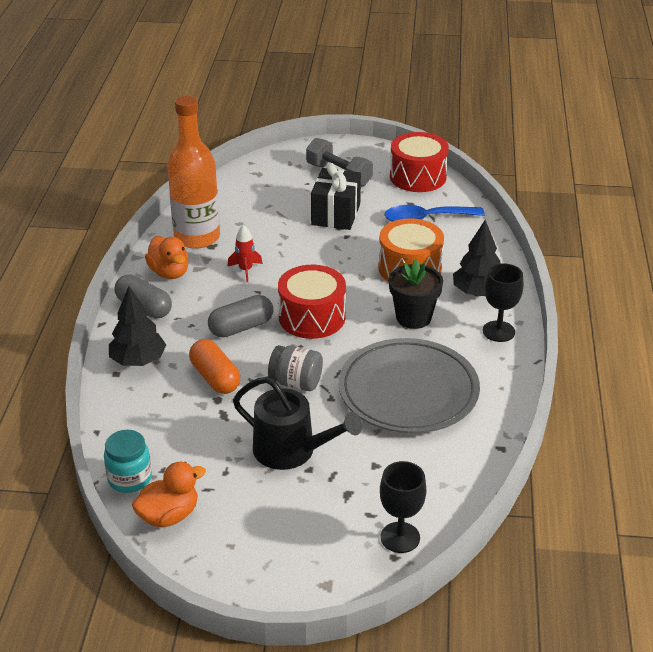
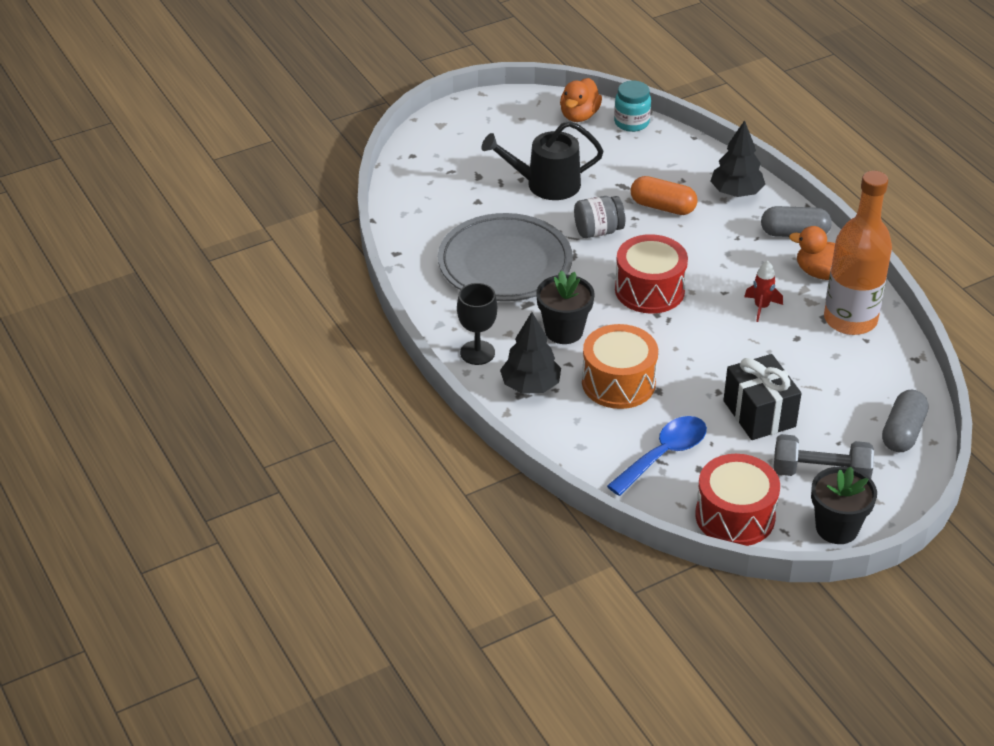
camera: 145 degrees right, 5 degrees up
(241, 327) = (695, 254): grey capsule -> grey capsule (902, 432)
(365, 151) = (837, 528): none -> black flower pot
(400, 537) = (418, 167): black goblet -> none

